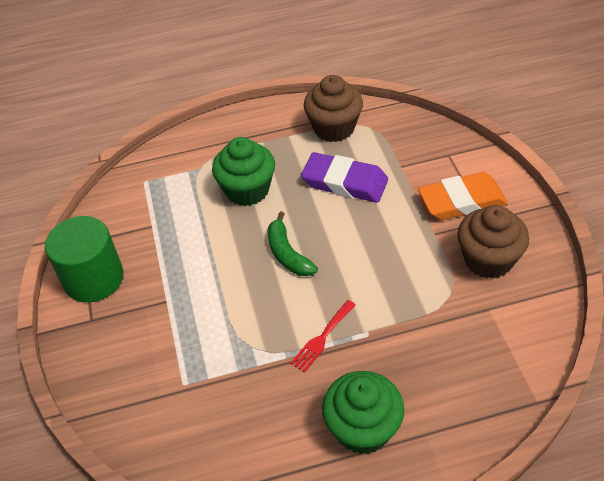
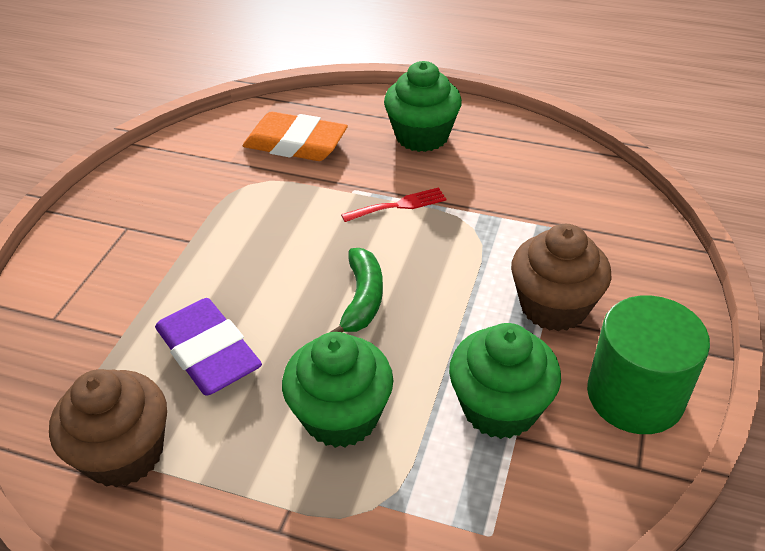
camera: 150 degrees left, 5 degrees down
(167, 234) = (499, 407): none -> green cupcake
(462, 201) = (119, 257): orange eraser -> orange eraser (295, 144)
(488, 260) = (176, 194): brown cupcake -> brown cupcake (553, 306)

